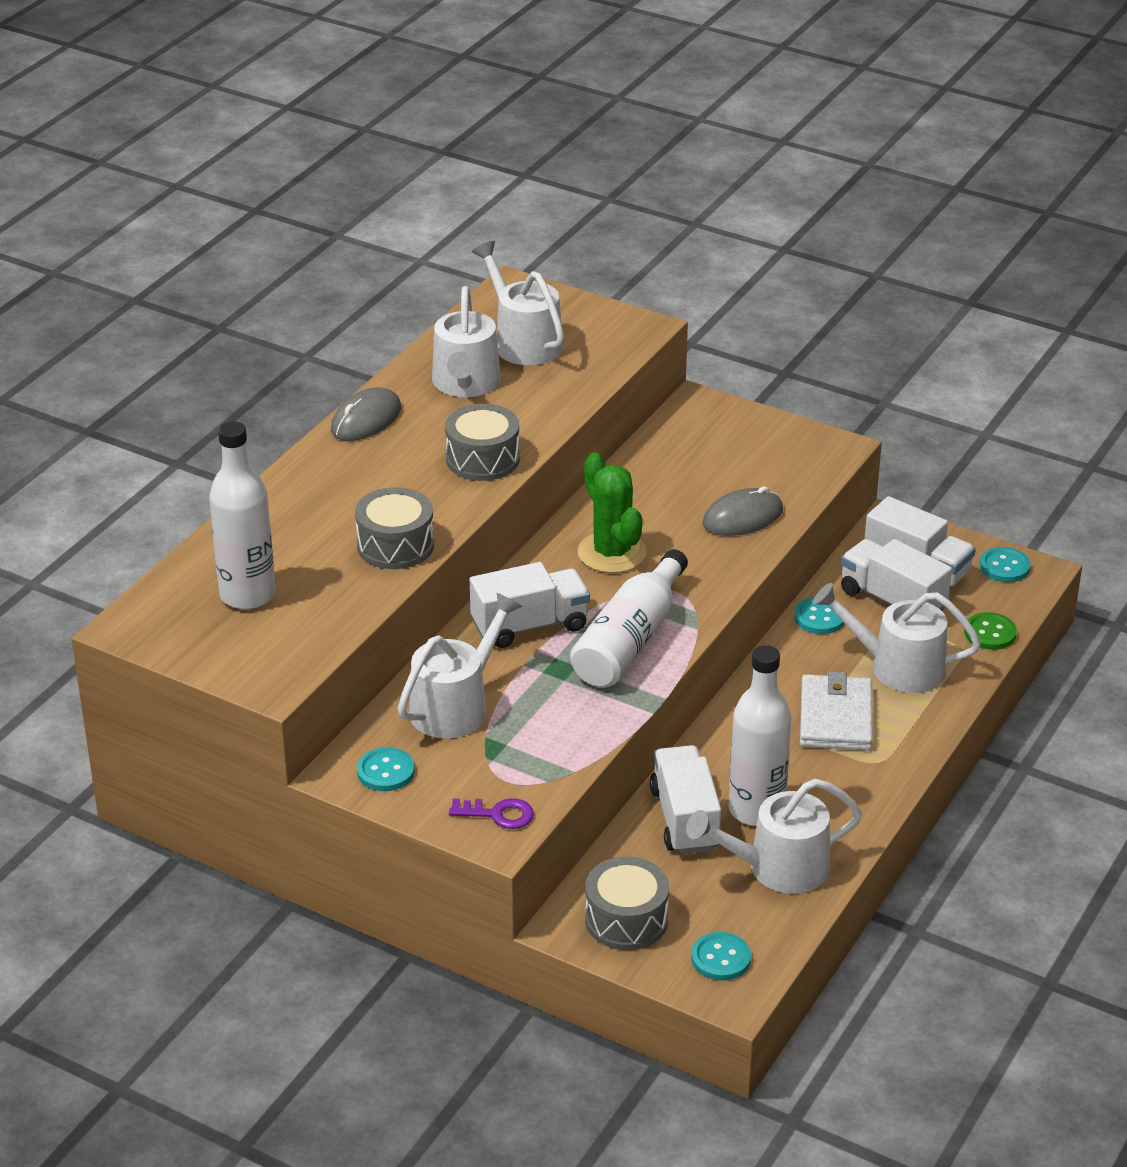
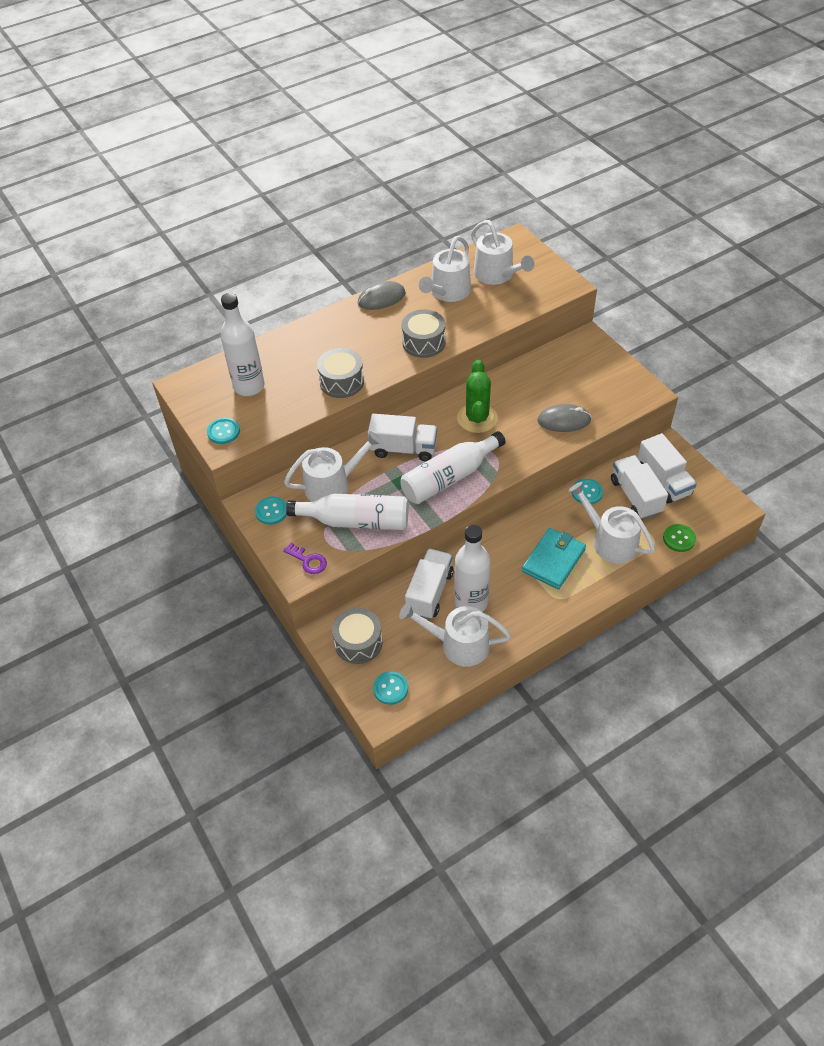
camera: 30 degrees right, 15 degrees up
(523, 341) = (497, 275): white watering can -> white watering can turned 150 degrees clockwise
(531, 740) = (355, 521): none -> white bottle
(835, 717) = (553, 560): white wallet -> turquoise wallet
(1004, 566) = (717, 497): turquoise button -> turquoise button (223, 432)

